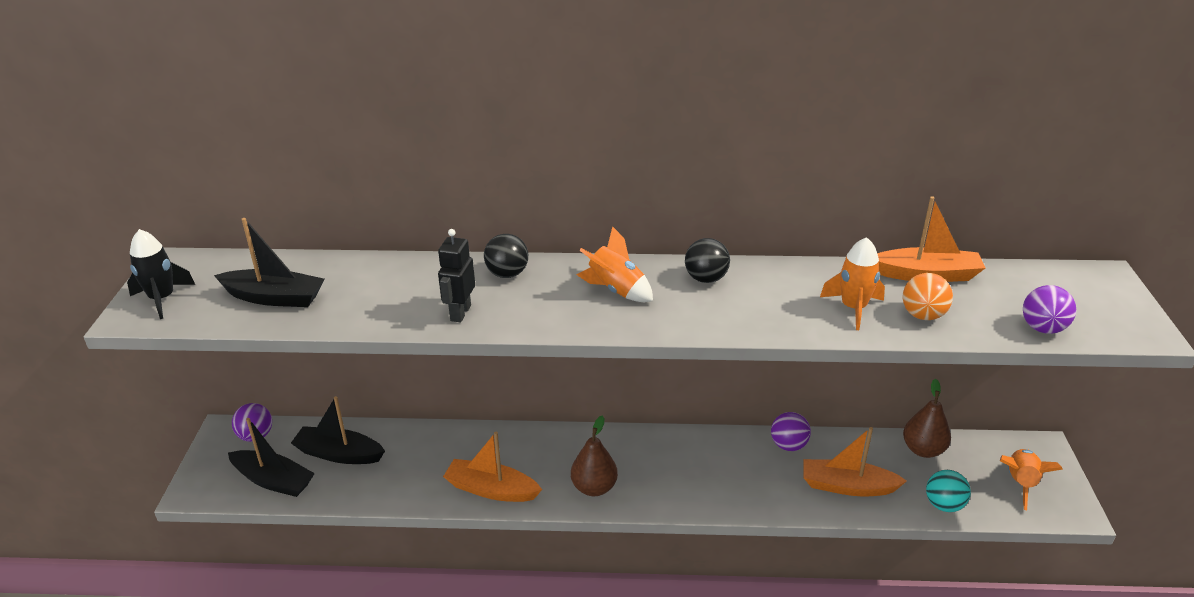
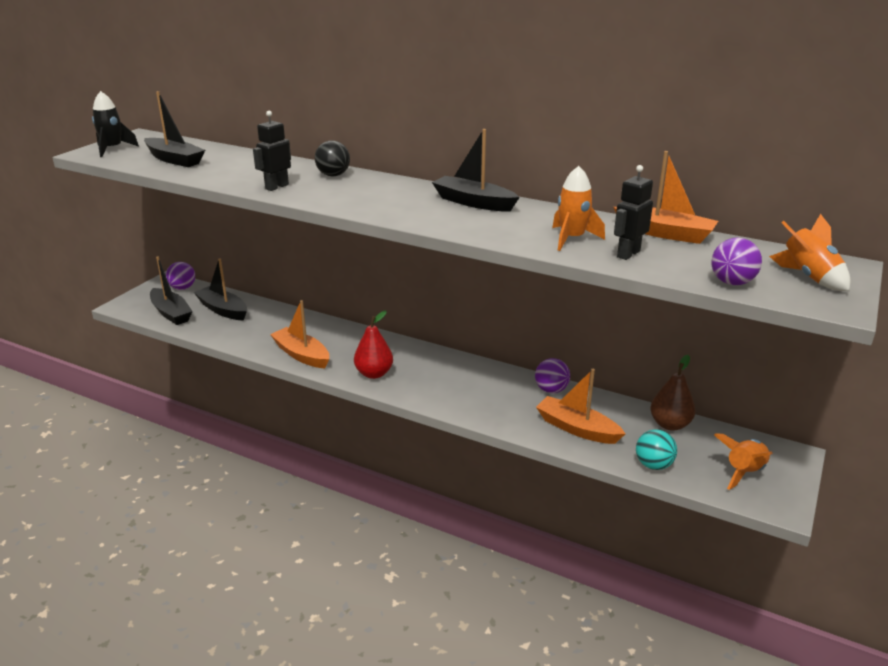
camera: 25 degrees right, 5 degrees down
(594, 488) = (374, 373): brown pear -> red pear
(616, 290) = (398, 196): orange rocket -> orange rocket (809, 277)
(706, 279) = (473, 202): black ball -> black boat
(923, 315) = (628, 254): orange ball -> black robot

